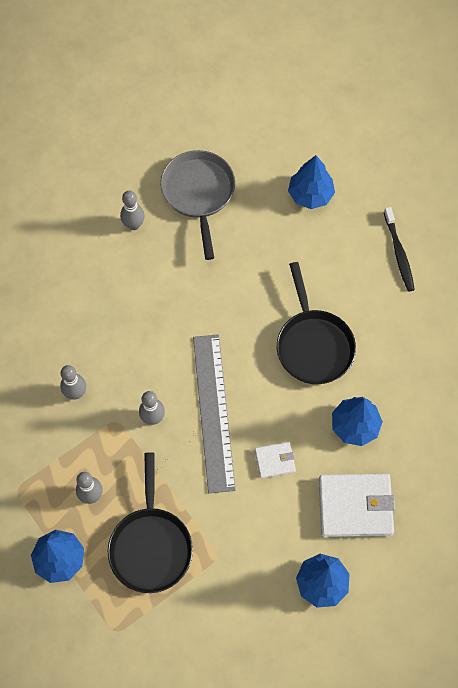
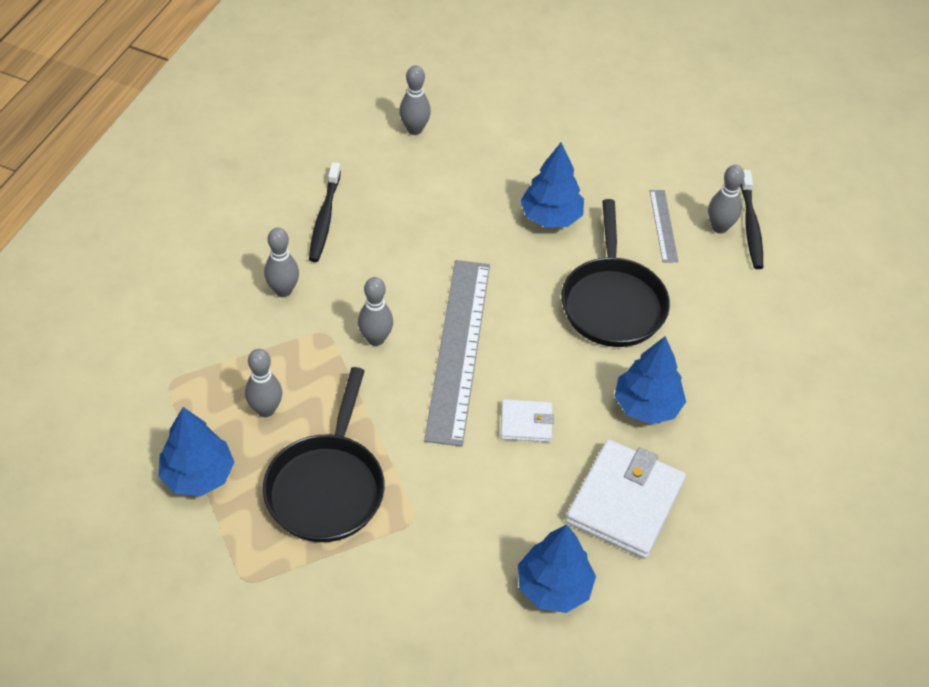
camera: 10 degrees right, 15 degrees down
(88, 322) = (324, 218): none -> black toothbrush
(199, 194) = (506, 114): grey pan -> none
(310, 195) = (648, 142): blue tree -> blue tree (551, 217)
(336, 268) = (663, 225): none -> grey ruler
(355, 506) = (624, 502): white wallet -> white wallet turned 75 degrees counterclockwise
(377, 260) = (719, 227): none -> grey bowling pin

